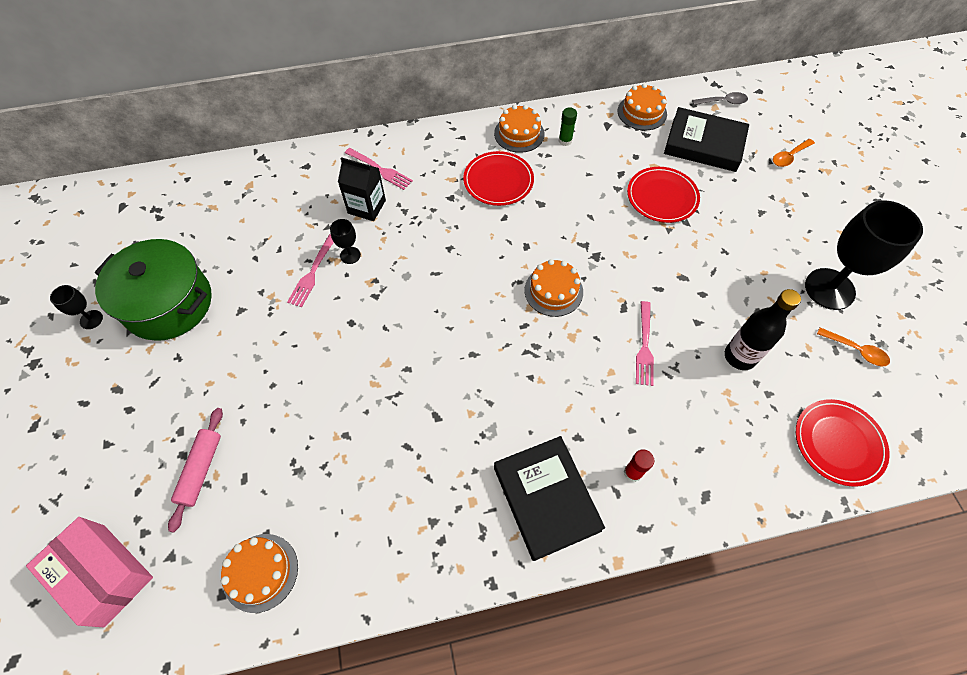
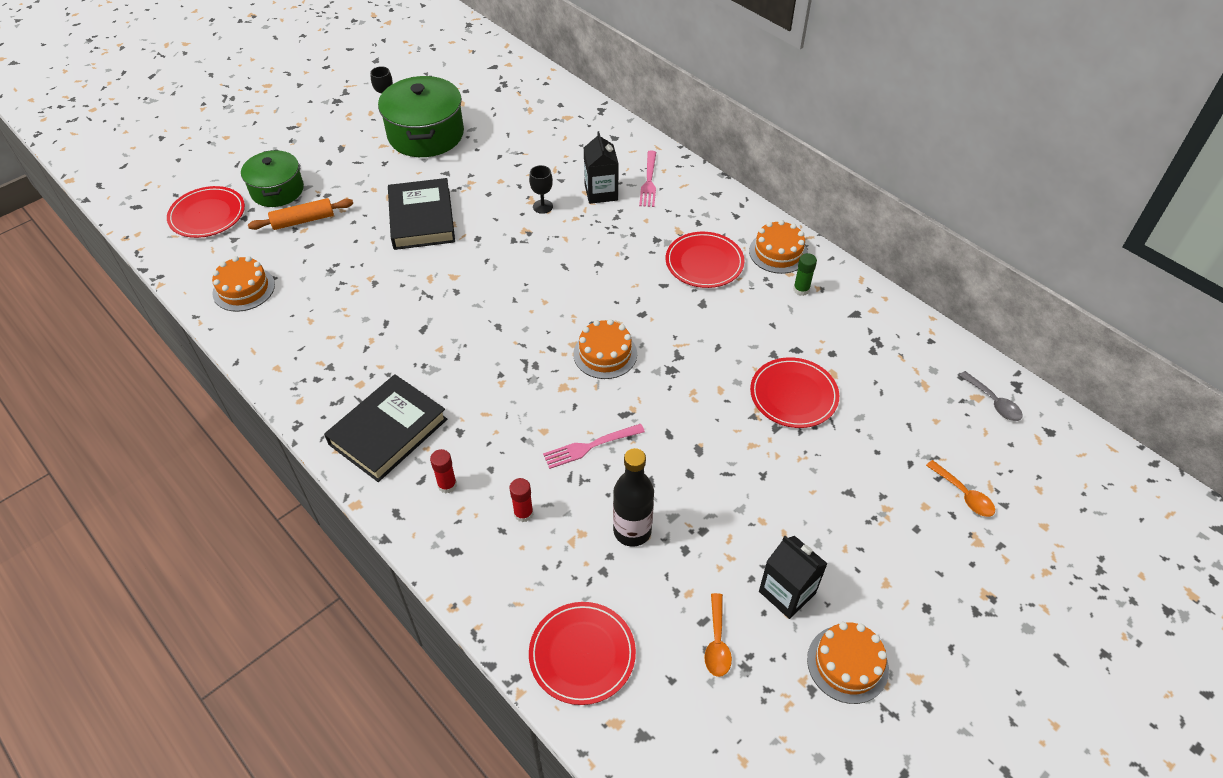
camera: 60 degrees right, 10 degrees down
(104, 574) = (207, 215): pink box -> red plate
(129, 480) = (277, 190): none -> green pot
(201, 470) = (303, 220): pink rolling pin -> orange rolling pin
(312, 273) = (509, 194): pink fork -> none
(642, 112) = (902, 335): orange cake -> orange cake (847, 664)
(690, 425) = (523, 513): none -> red glue stick
(704, 144) = (906, 406): black book -> black book (422, 219)
(789, 157) = (964, 494): orange spoon -> orange spoon turned 150 degrees counterclockwise
(829, 289) = (787, 592): black goblet -> black carton

